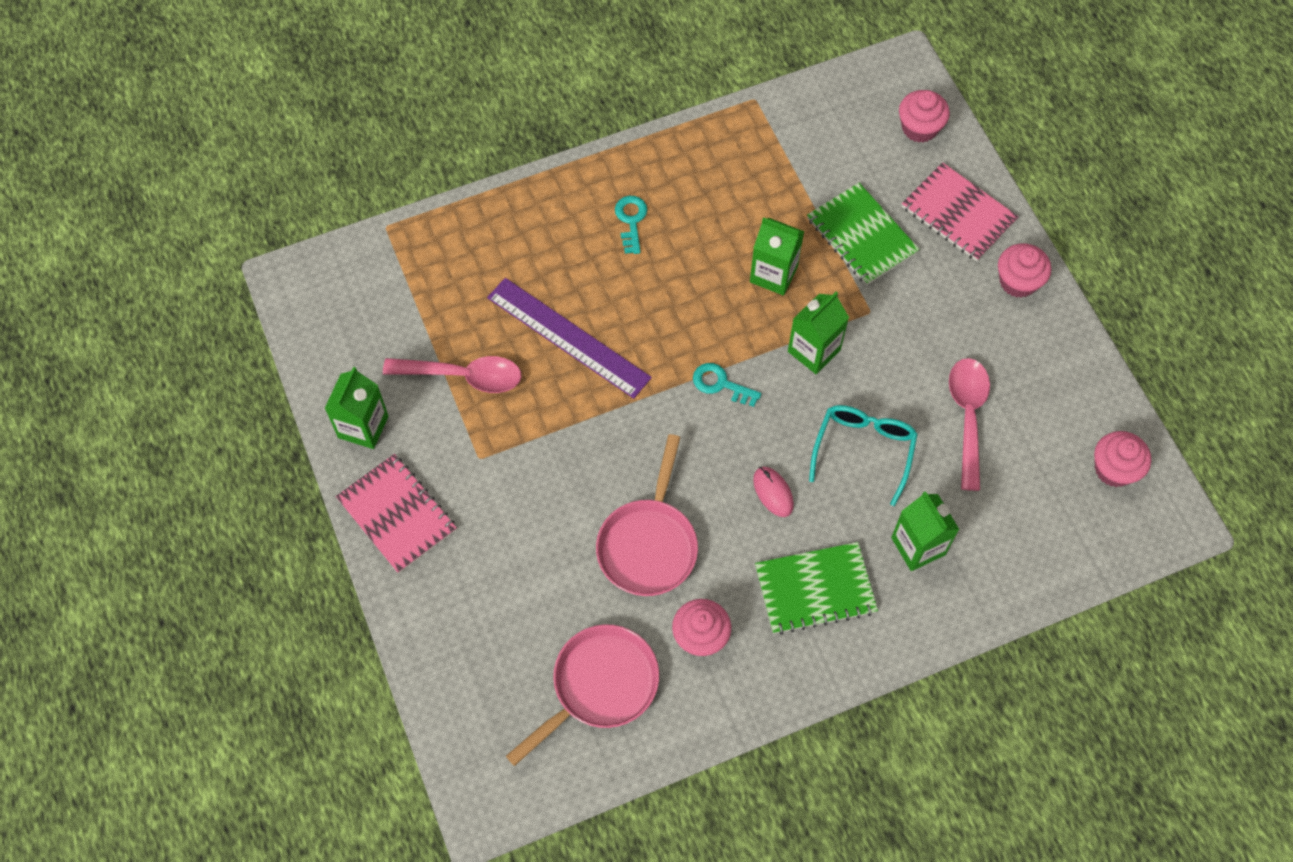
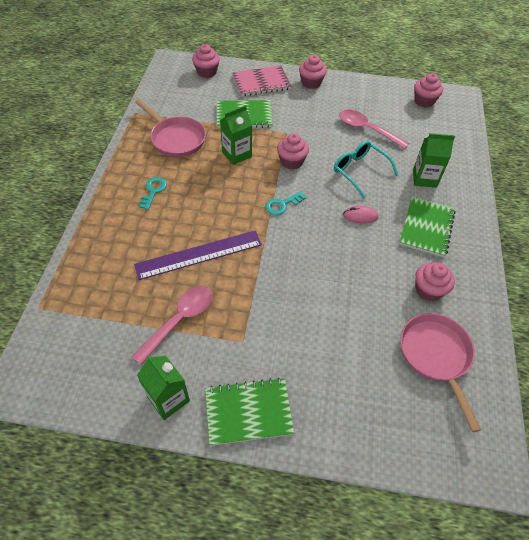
camera: 60 degrees left, 10 degrees down
(397, 514) = (248, 412): pink notebook -> green notebook
(631, 220) = (153, 191): turquoise key -> turquoise key turned 75 degrees clockwise
(649, 544) = (357, 284): pink pan -> pink pan (176, 139)
(814, 351) = (291, 161): green carton -> pink cupcake

